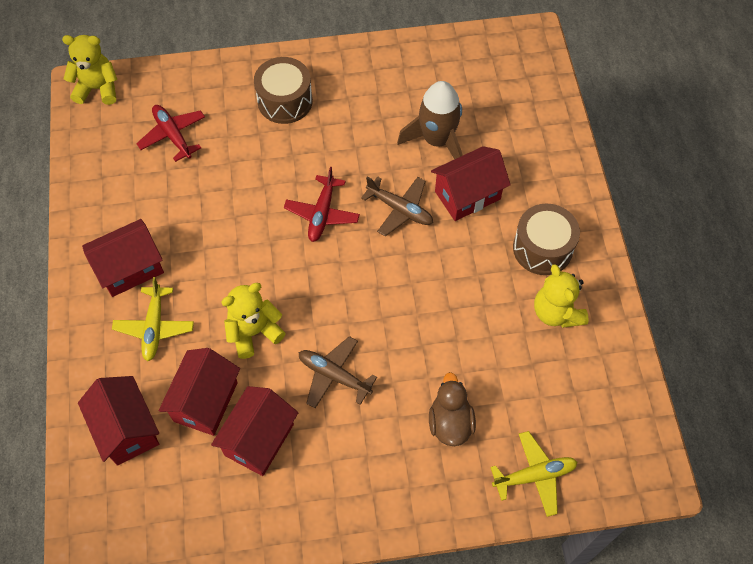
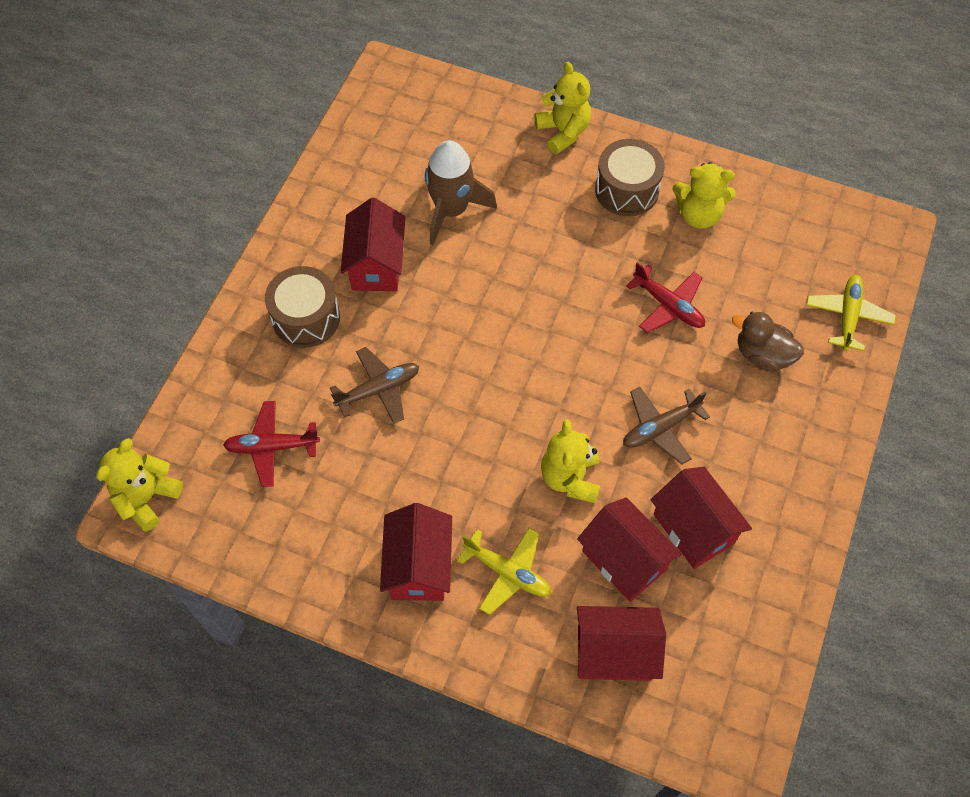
camera: 60 degrees left, 0 degrees up
(322, 214) = (470, 350): red plane -> red plane (668, 305)
(400, 209) = (510, 280): brown plane -> brown plane (379, 389)
(467, 195) = (531, 217): red house -> red house (376, 265)
(566, 177) = (563, 132): none -> yellow teddy bear

